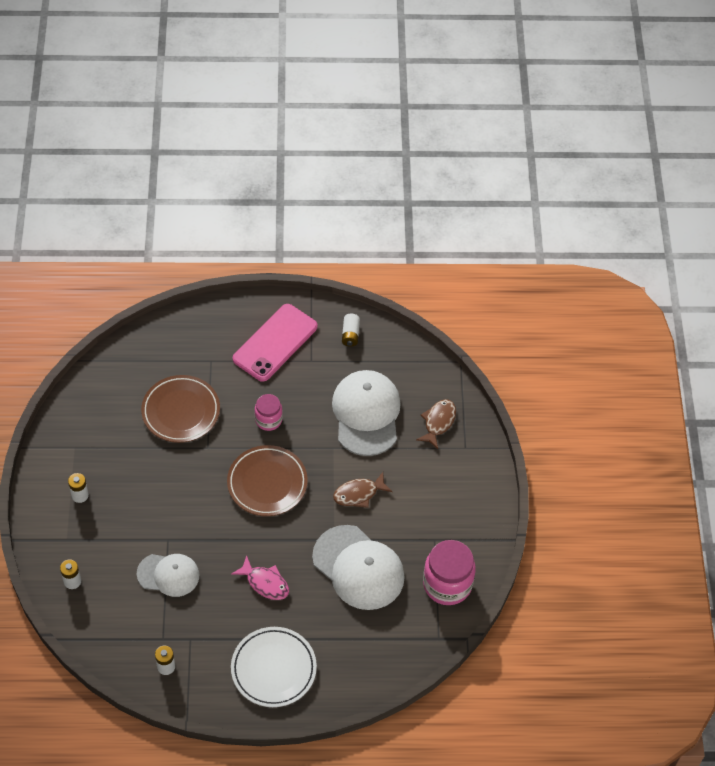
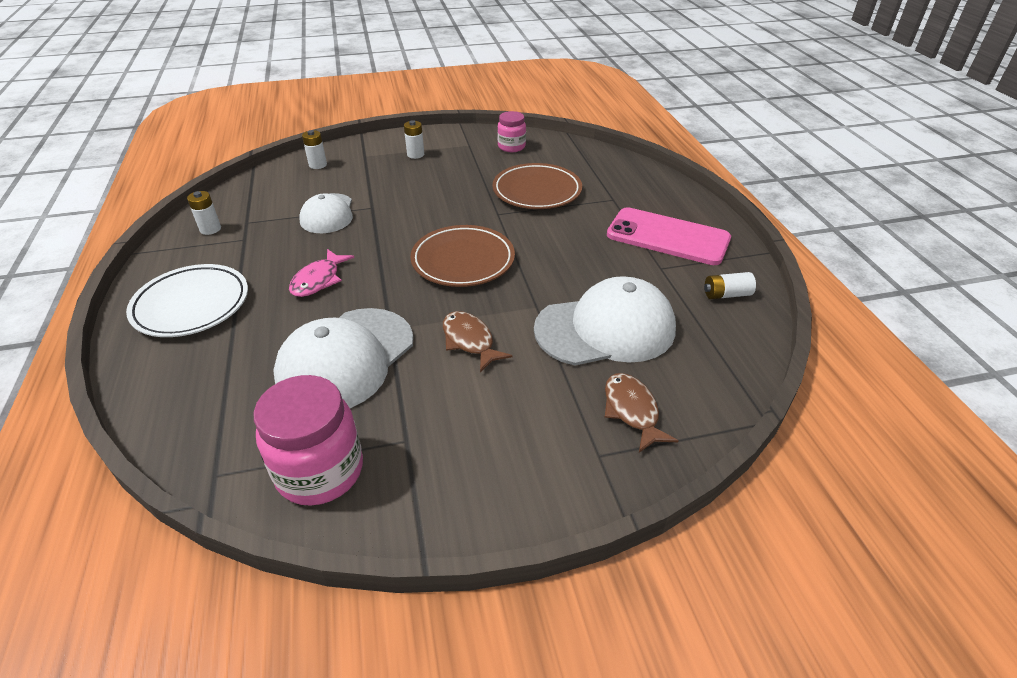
camera: 80 degrees right, 15 degrees down
(268, 420) = (554, 248): pink jar -> pink jar (511, 147)
(438, 422) = (632, 411): brown fish -> brown fish turned 120 degrees counterclockwise

